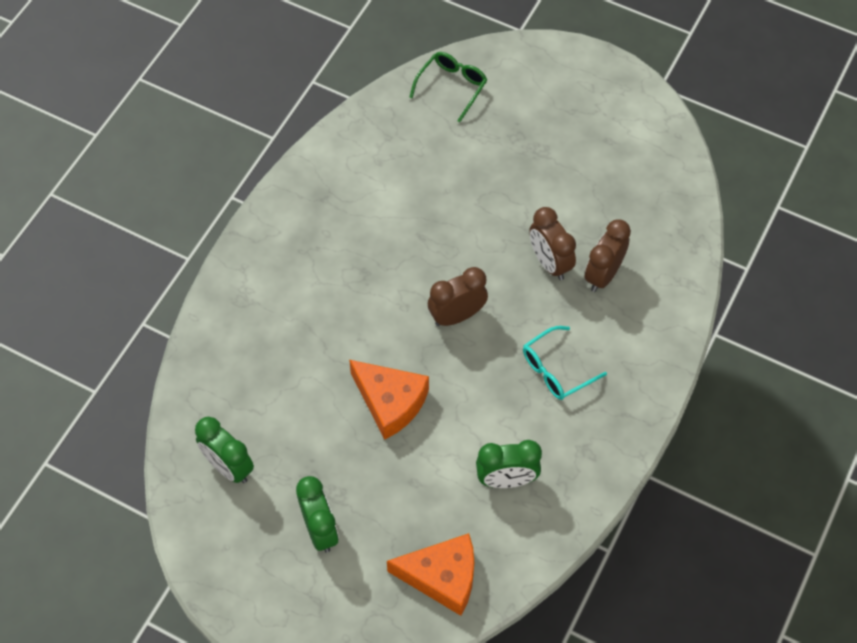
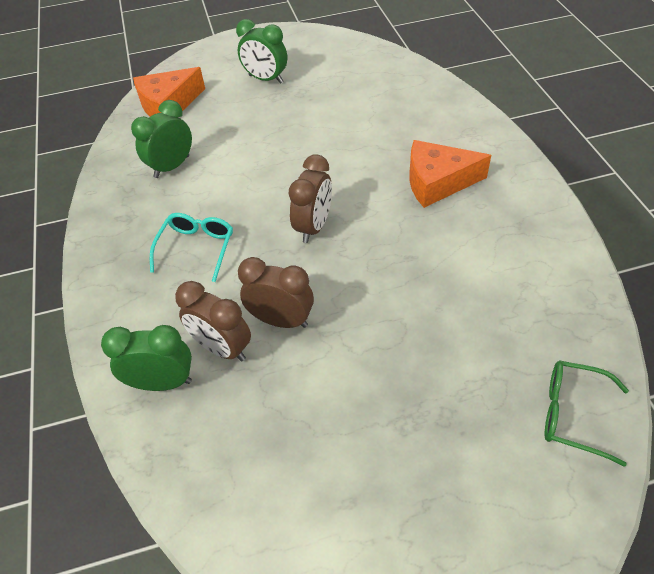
camera: 140 degrees right, 10 degrees down
(228, 467) = (353, 68): green clock -> green clock (162, 382)
(390, 402) = (298, 151): orange cheese -> orange cheese (437, 182)
(452, 87) = (572, 414): green glasses -> green glasses turned 120 degrees clockwise
(603, 275) = (222, 348): brown clock -> brown clock turned 135 degrees clockwise

